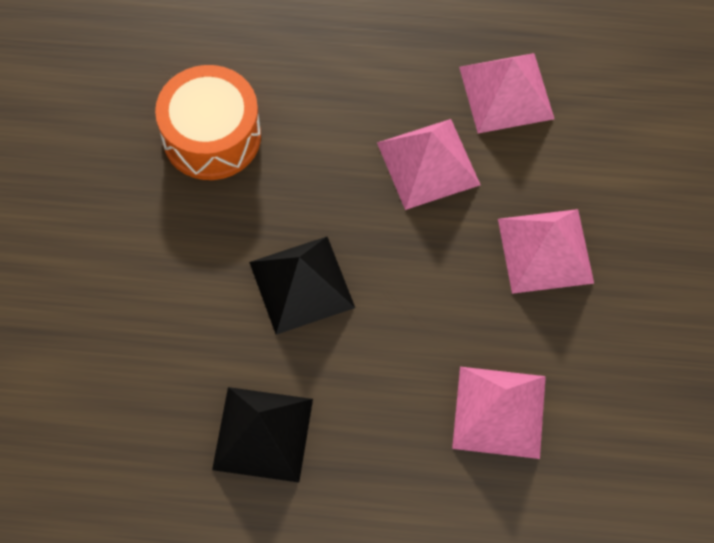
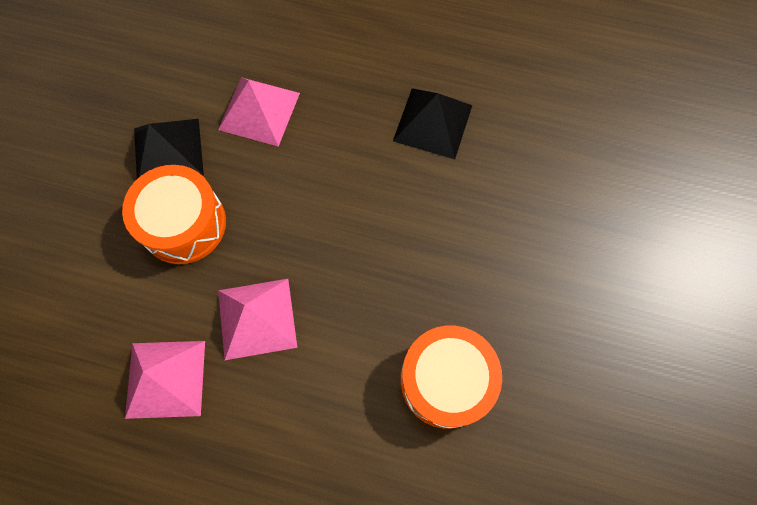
camera: 170 degrees left, 5 degrees up
(302, 284) = (386, 228): black pyramid -> black pyramid (168, 151)
(545, 250) = (184, 224): pink pyramid -> orange drum

